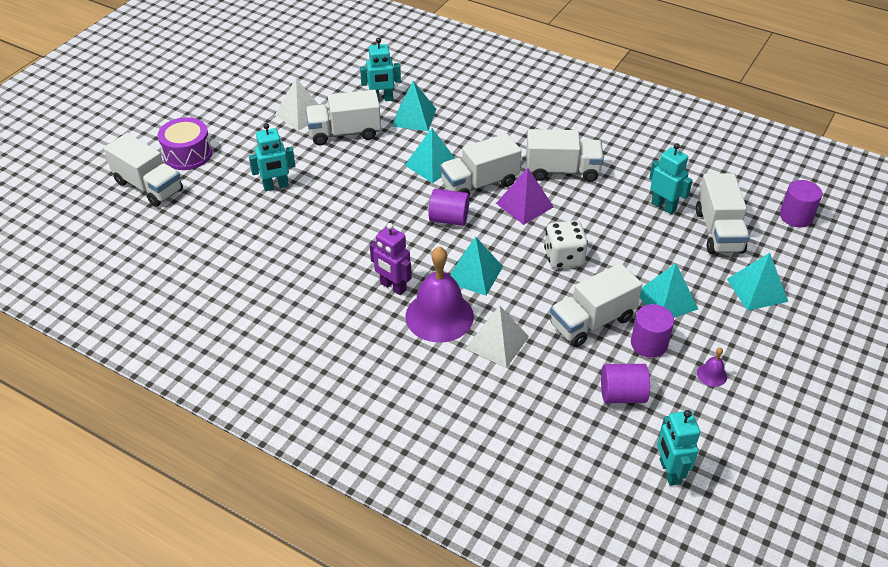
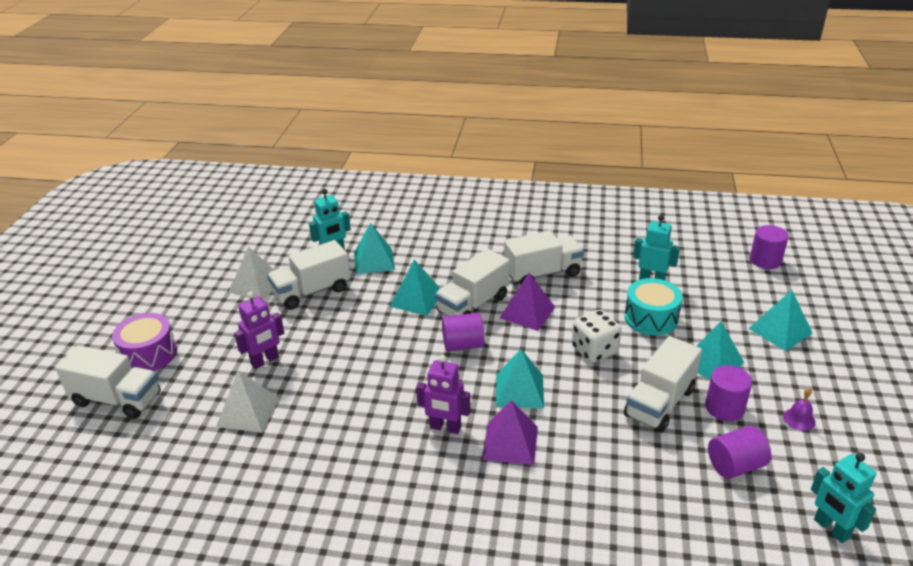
camera: 20 degrees left, 10 degrees down
(276, 186) = (265, 361): turquoise robot -> purple robot
(439, 316) = (510, 443): purple bell -> purple pyramid
(497, 342) = (584, 452): white pyramid -> white pyramid (248, 412)
(637, 242) = (651, 318): none -> turquoise drum
(718, 231) = (712, 289): white truck -> none

